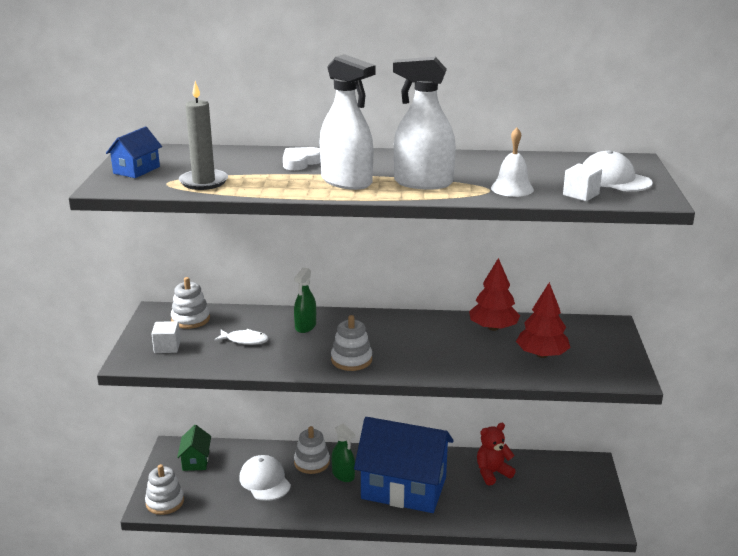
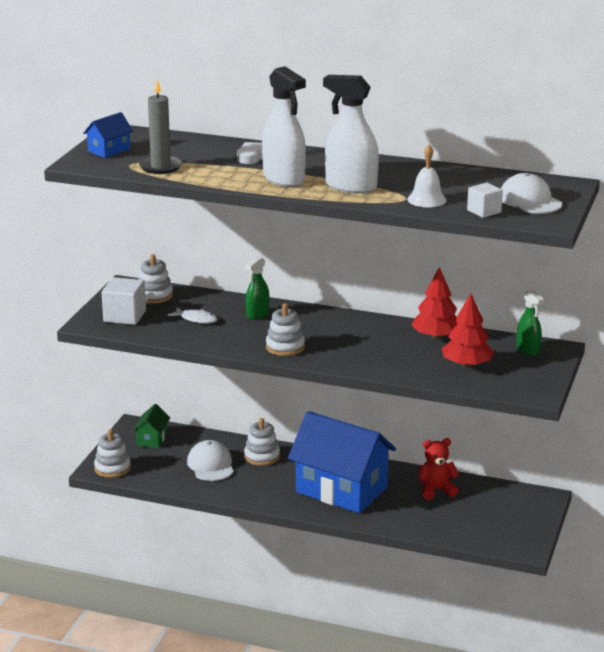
camera: 15 degrees right, 0 degrees up
(167, 347) = (124, 316): white cube -> white cube, size x1.58
(343, 475) = (288, 471): green spray bottle -> green spray bottle (528, 349)

